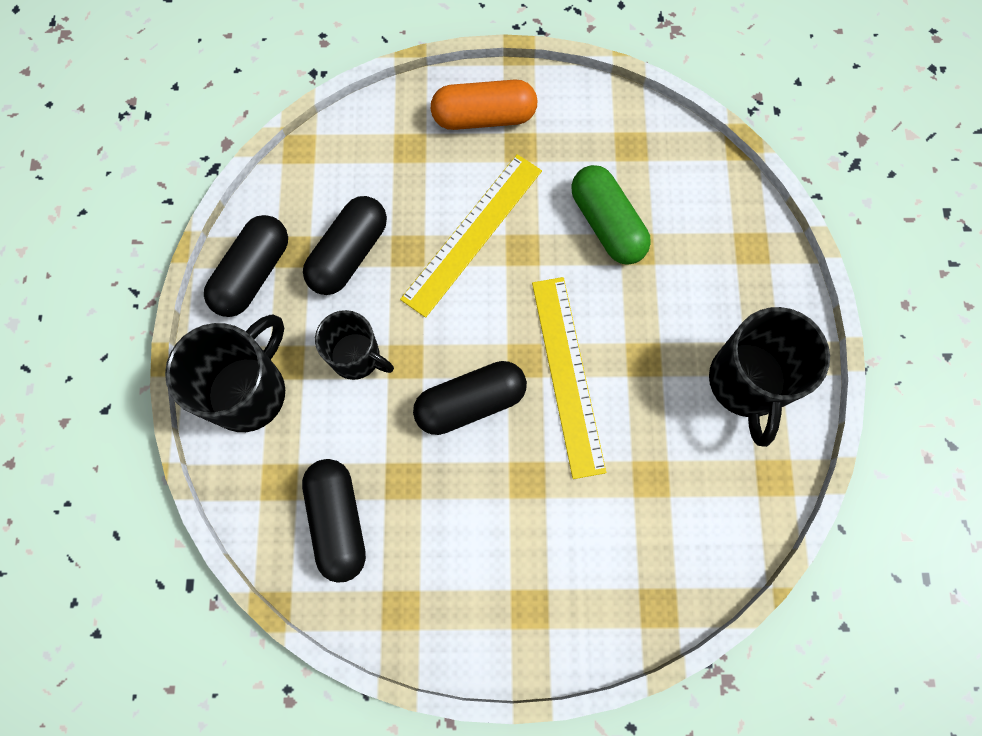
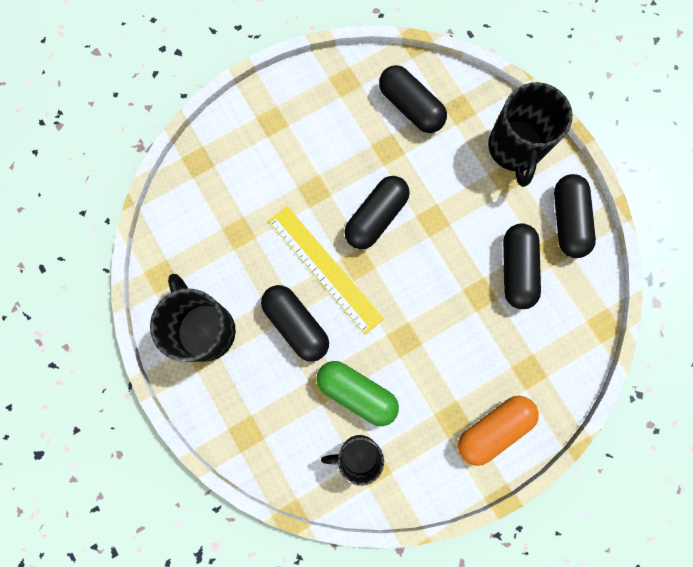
camera: 150 degrees right, 5 degrees up
(357, 357) = (464, 205): black mug -> black mug (357, 454)
(473, 234) = (444, 331): yellow ruler -> none
(636, 330) = (296, 324): none -> black capsule

